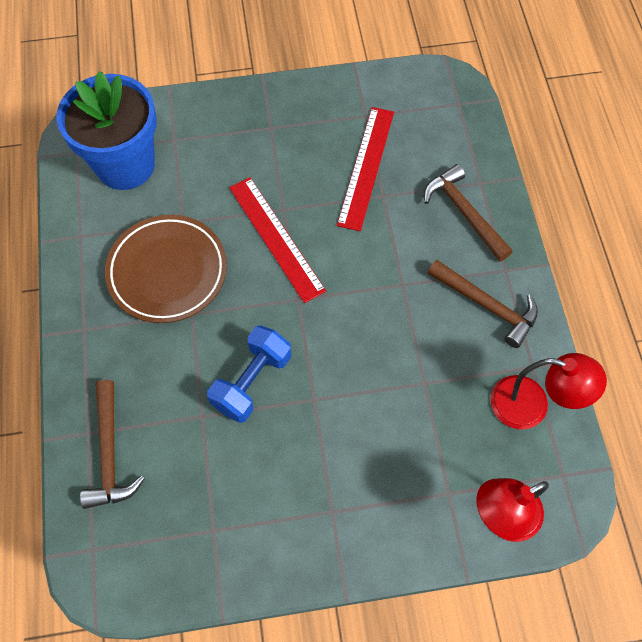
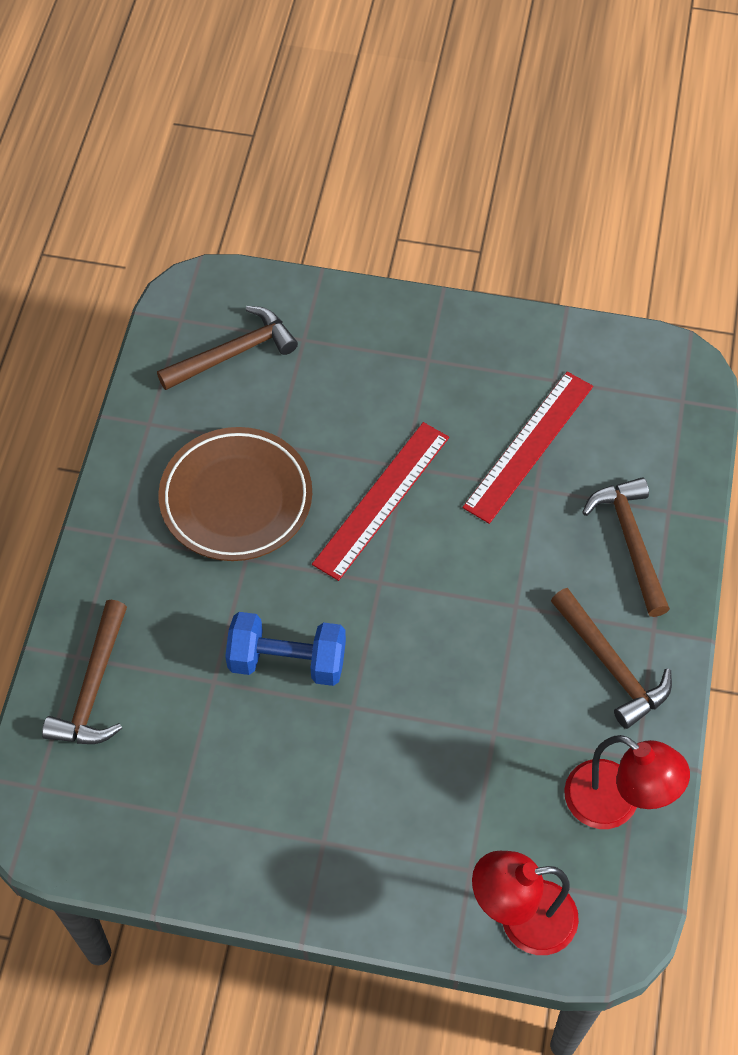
camera: 20 degrees right, 5 degrees down
(125, 165) = (233, 353): blue flower pot -> brown hammer
(252, 381) = (287, 661): blue dumbbell -> blue dumbbell turned 45 degrees clockwise
(276, 238) = (381, 499): red ruler -> red ruler turned 45 degrees clockwise

